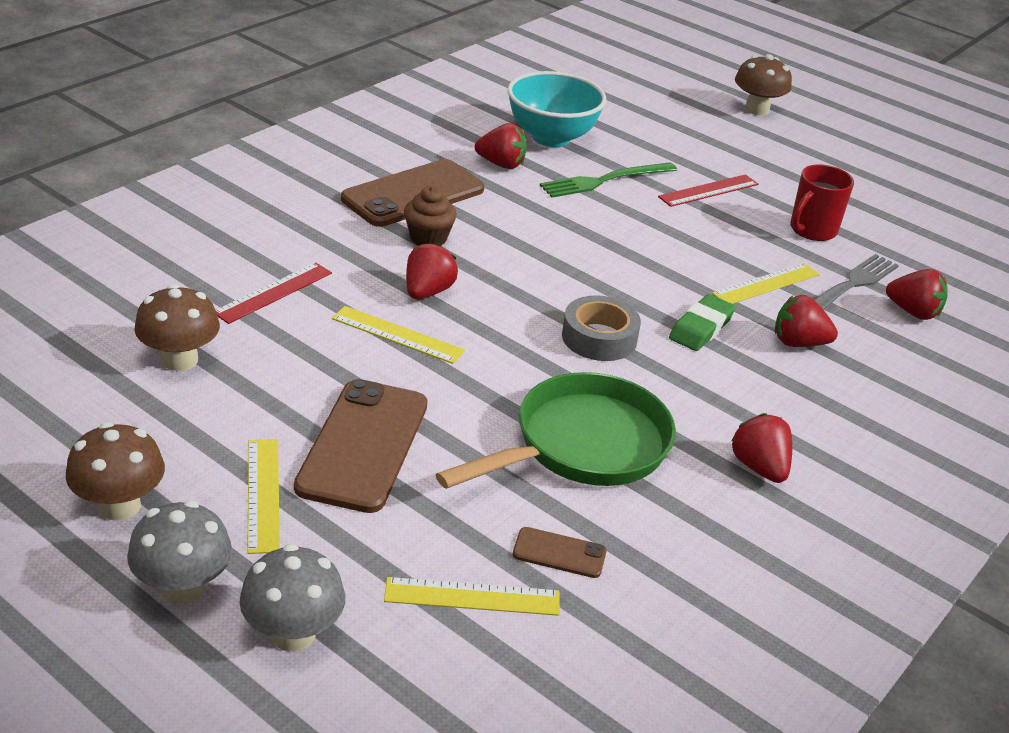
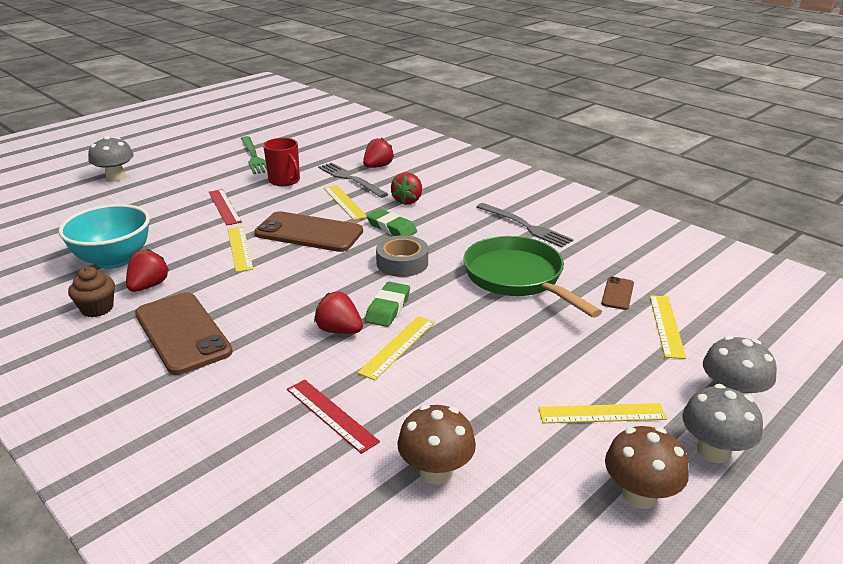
camera: 80 degrees left, 5 degrees down
(363, 445) = (535, 365): brown phone -> brown phone (309, 233)
(428, 238) = (258, 327): brown cupcake -> brown cupcake (97, 308)
(481, 327) = (388, 308): none -> green eraser
(601, 211) = (240, 248): none -> yellow ruler
(604, 180) = (195, 243): green fork -> green fork (253, 156)
(757, 109) = (115, 177): brown mushroom -> grey mushroom
(759, 467) = (525, 226): red strawberry -> grey fork

